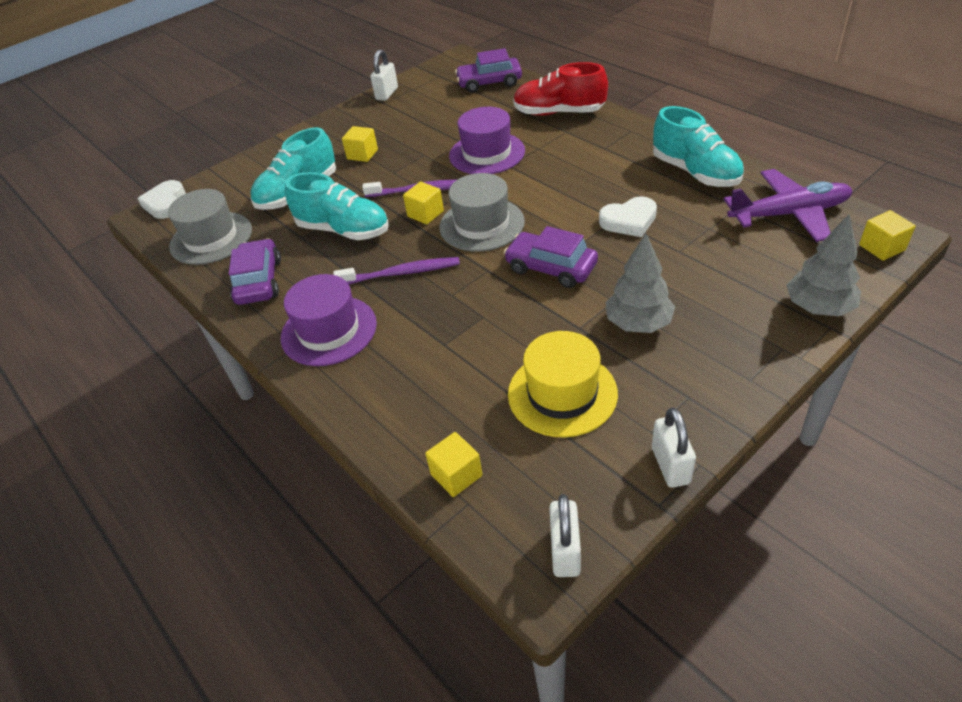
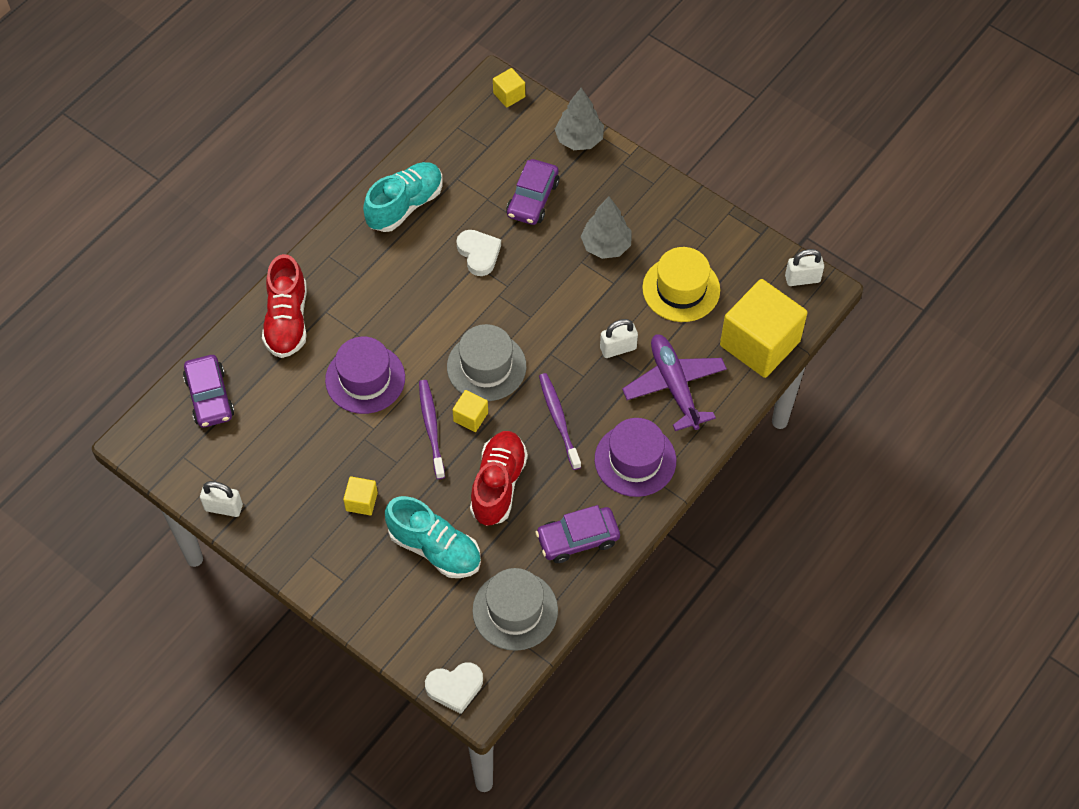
camera: 105 degrees left, 15 degrees up
(343, 230) = (498, 485): turquoise shoe -> red shoe
(456, 475) = (760, 343): yellow cube -> yellow cube, size x2.30
(551, 268) = (545, 307): purple car -> purple car (532, 199)
(670, 465) = (732, 227): white padlock -> white padlock (618, 348)
(789, 214) = (467, 145): purple plane -> purple plane (674, 385)

